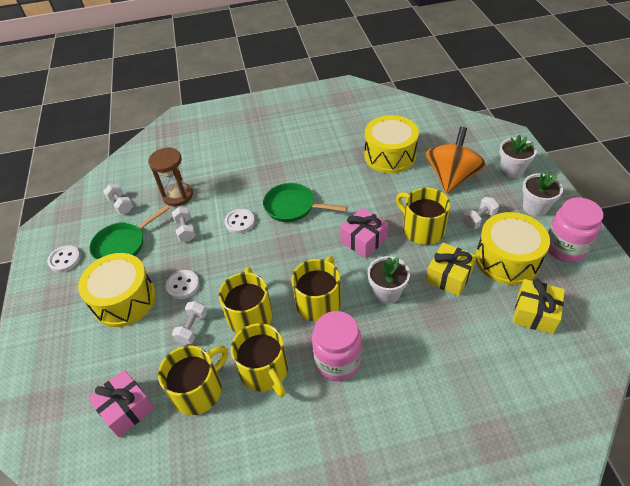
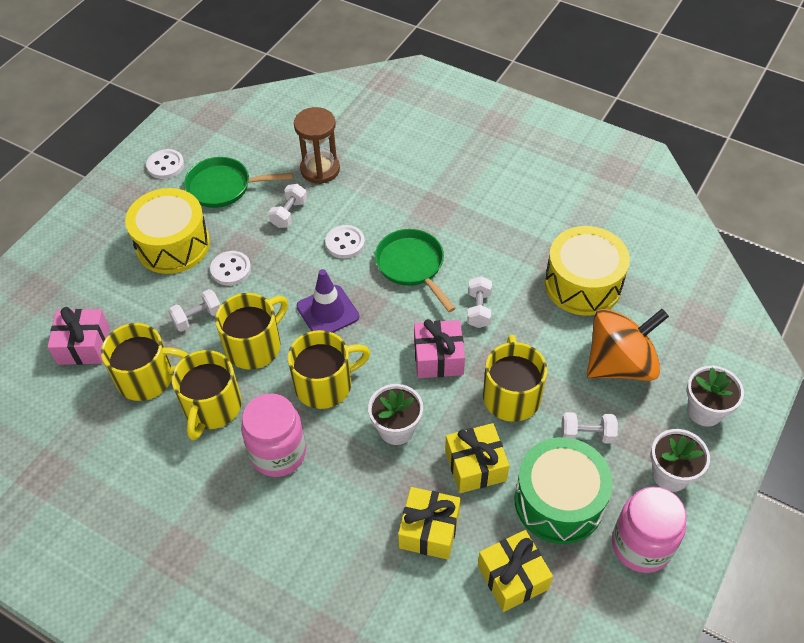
camera: 40 degrees right, 5 degrees up
(121, 205) = (262, 142): white dumbbell -> white dumbbell (478, 309)
(273, 263) = (328, 311): none -> purple traffic cone
(468, 327) = (429, 530): none -> yellow gift
(507, 259) = (559, 501): yellow drum -> green drum

